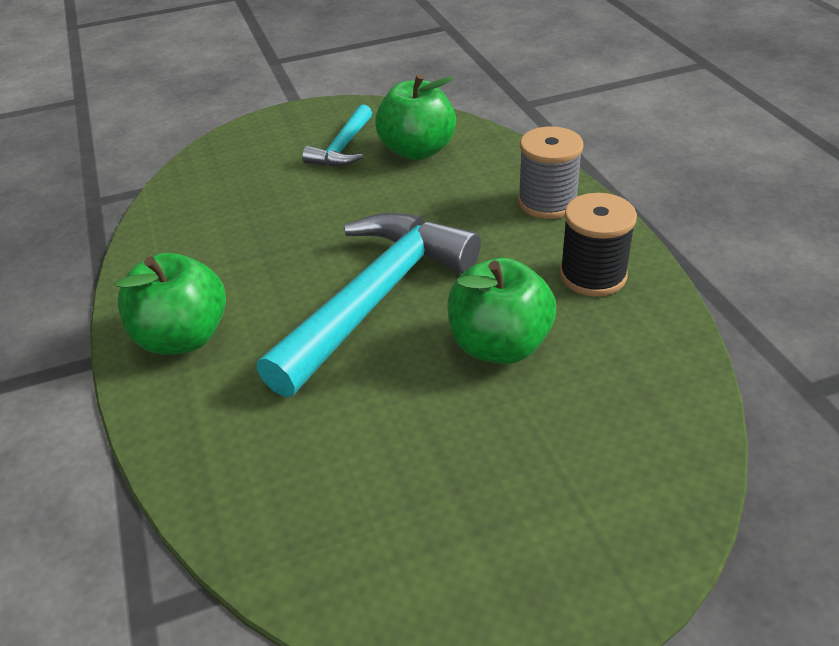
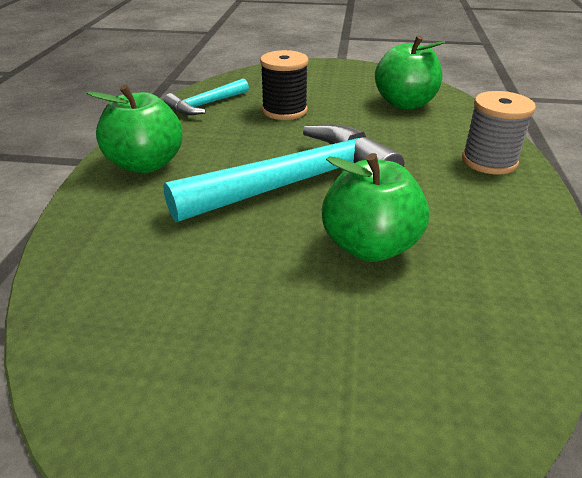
camera: 25 degrees right, 5 degrees down
(343, 147) = (351, 89): turquoise hammer -> turquoise hammer (206, 105)
(593, 275) = (495, 223): black spool -> black spool (284, 111)

